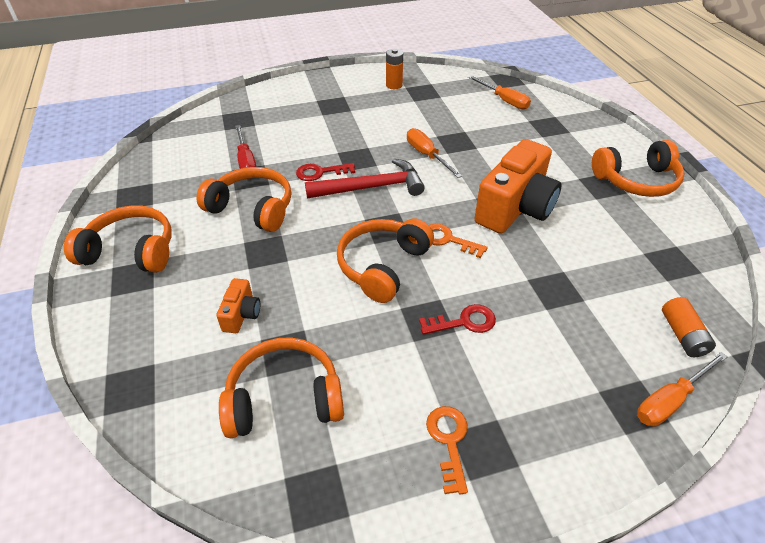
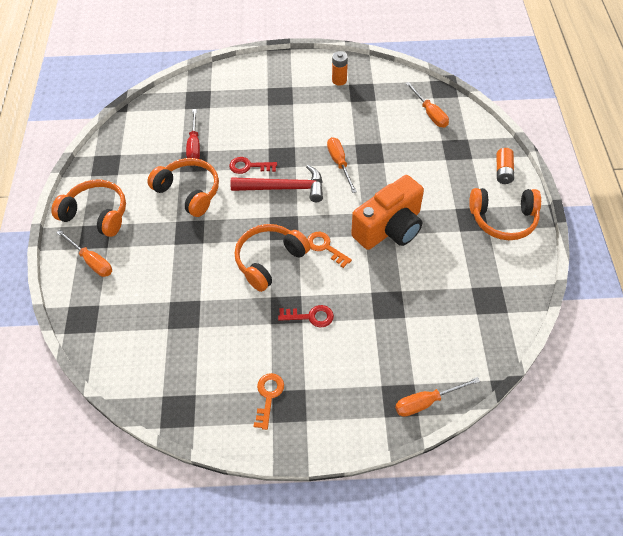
camera: 15 degrees right, 10 degrees up
(133, 308) = (91, 261): none -> orange screwdriver
(241, 314) = (161, 280): orange camera -> none
(284, 398) = (175, 346): orange headphones -> none
(682, 335) = (462, 358): orange battery -> orange battery (503, 171)

